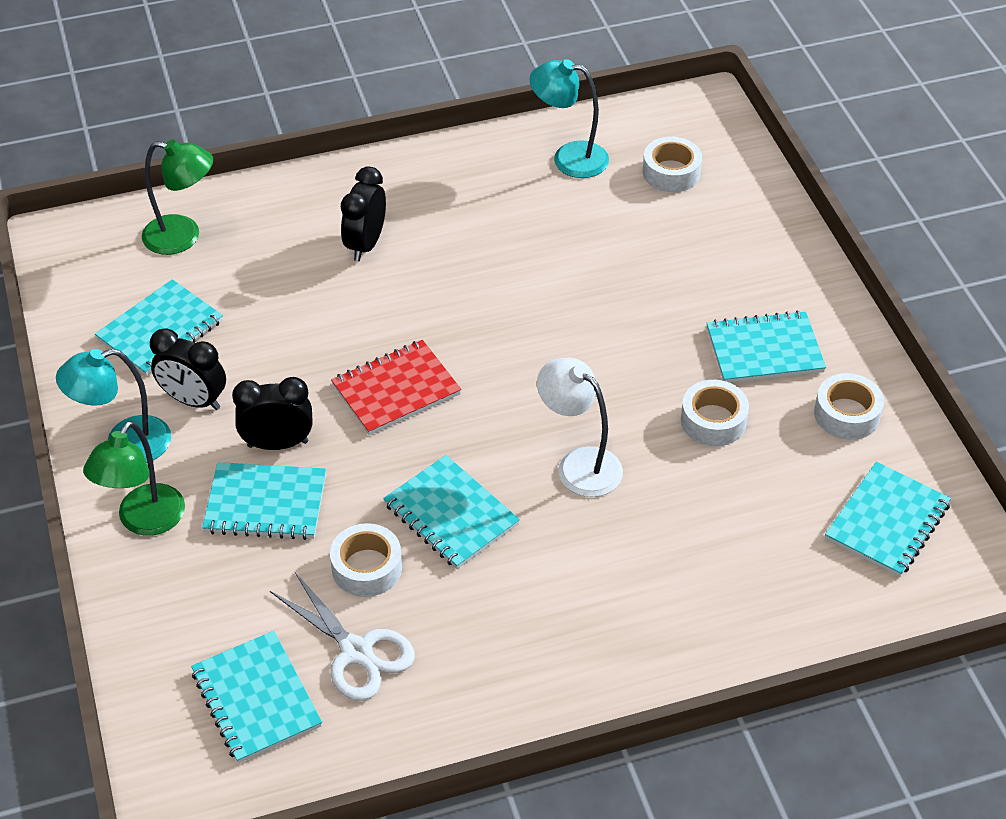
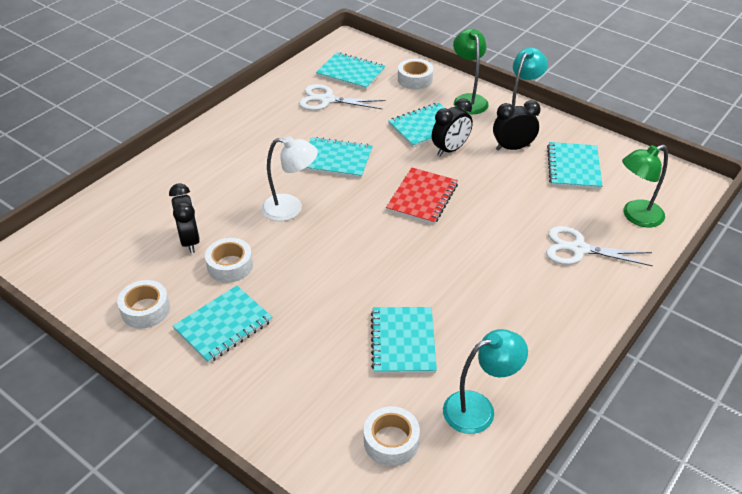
camera: 145 degrees right, 5 degrees down
(296, 236) = (579, 249): none -> white scissors
(365, 244) = (534, 265): black clock -> black clock (190, 241)
(367, 567) = (353, 126): white tape -> white tape (415, 79)
(887, 522) = (94, 259): turquoise notebook -> turquoise notebook (403, 342)

